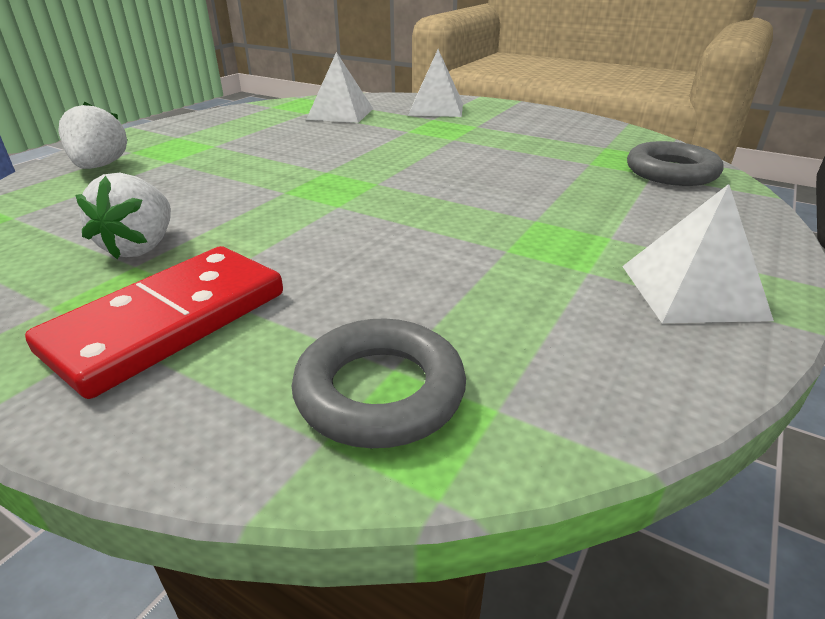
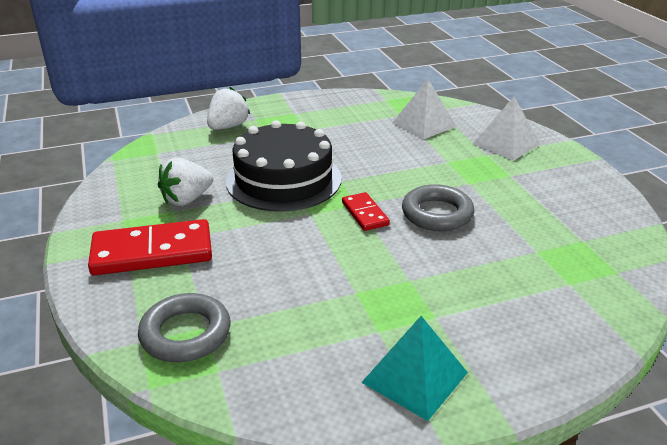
camera: 40 degrees right, 0 degrees up
(256, 189) = (283, 179): none -> black cake
(399, 187) = (364, 214): none -> red domino
(671, 172) = (589, 289): grey ring -> grey ring (437, 214)
(692, 291) = (415, 377): white pyramid -> turquoise pyramid

